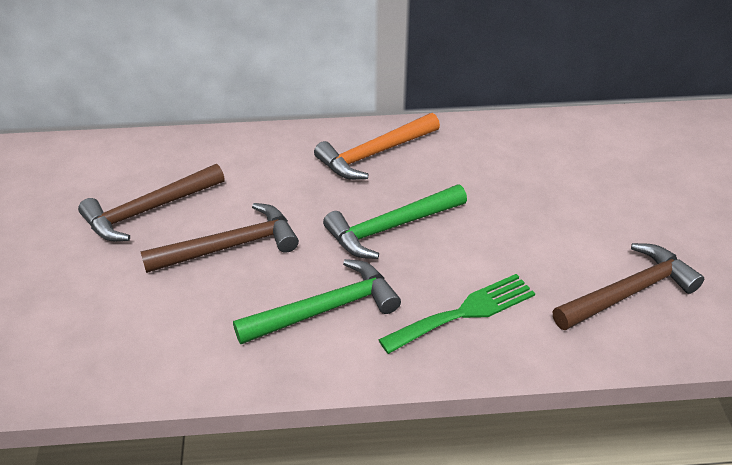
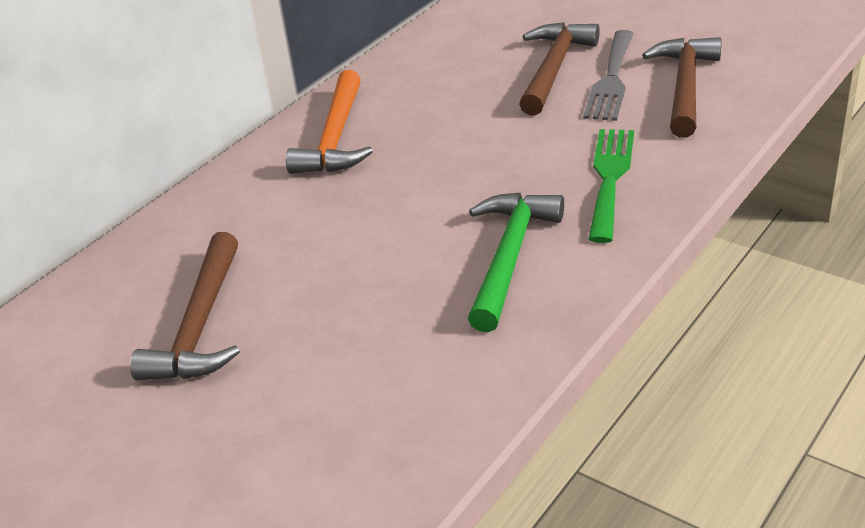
camera: 45 degrees left, 5 degrees down
(230, 246) = (340, 286): brown hammer -> brown hammer (553, 69)
(391, 228) = (452, 172): green hammer -> none
(589, 245) = (611, 80): none -> grey fork

